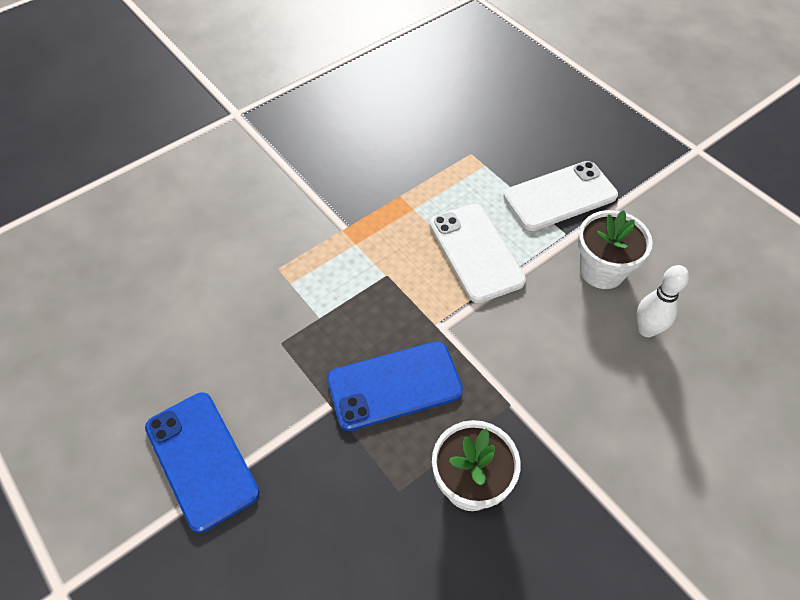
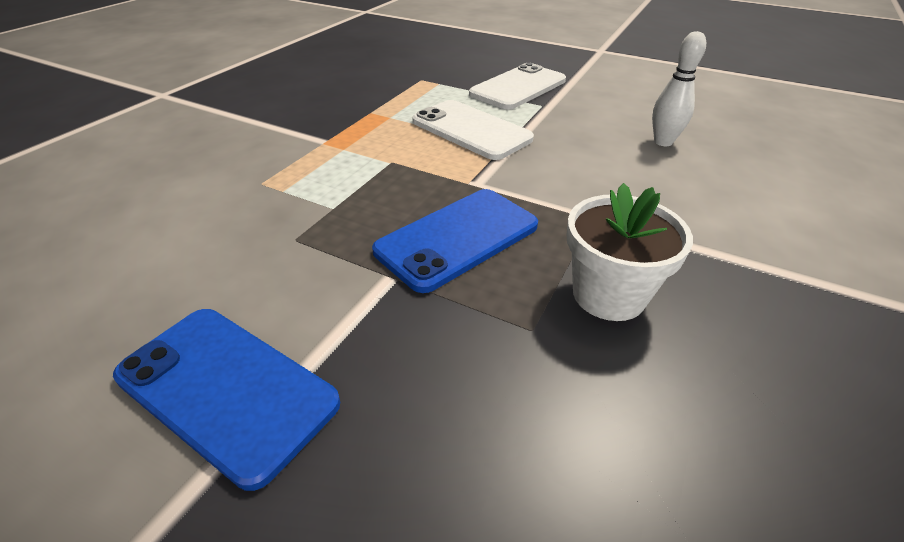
camera: 25 degrees left, 15 degrees down
(602, 270) = (592, 118): white flower pot -> none

